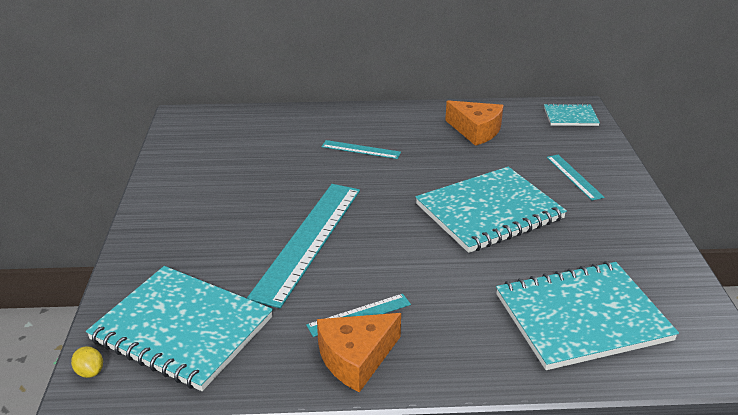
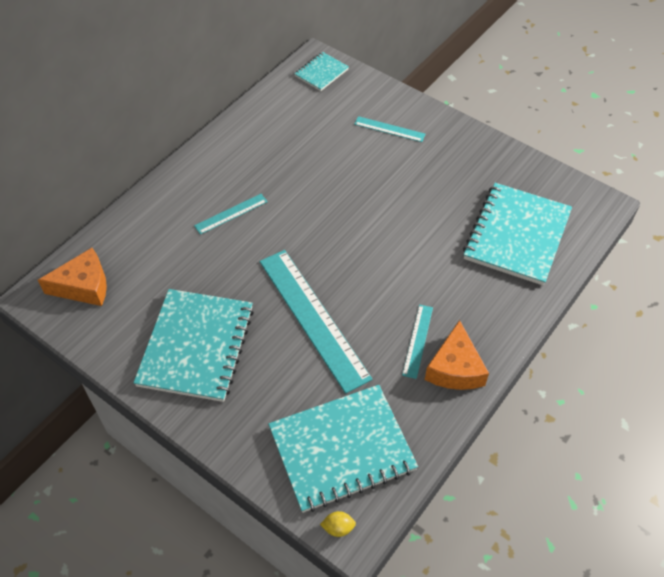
camera: 50 degrees left, 20 degrees up
(476, 130) = (281, 133): orange cheese -> orange cheese (84, 286)
(489, 212) = (381, 200): turquoise notebook -> turquoise notebook (196, 346)

